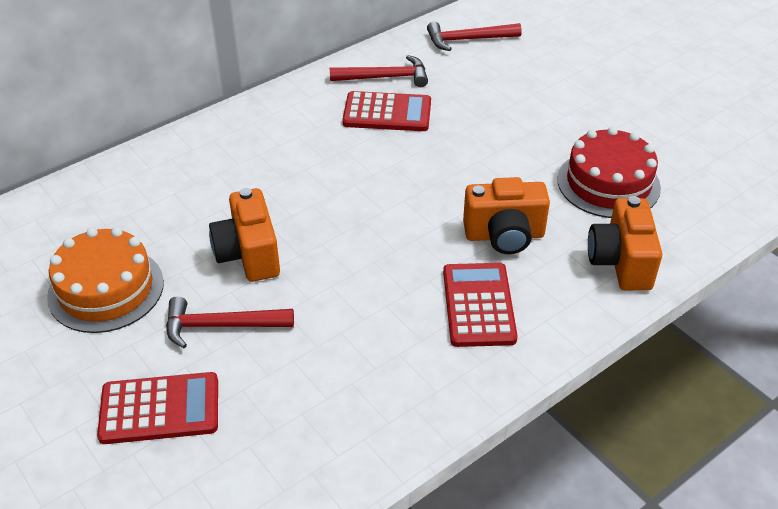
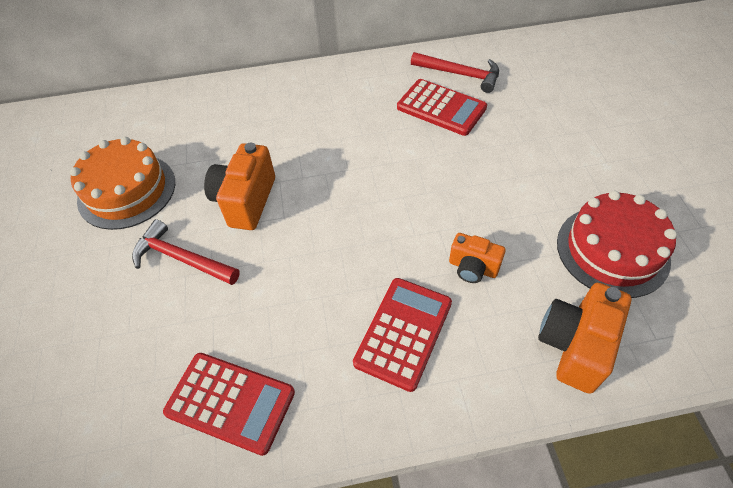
camera: 30 degrees right, 10 degrees up
(160, 409) = (87, 316): red calculator -> red calculator (230, 402)
(467, 40) = (556, 59): red hammer -> none
(504, 235) = (473, 268): orange camera -> orange camera, size x0.61

